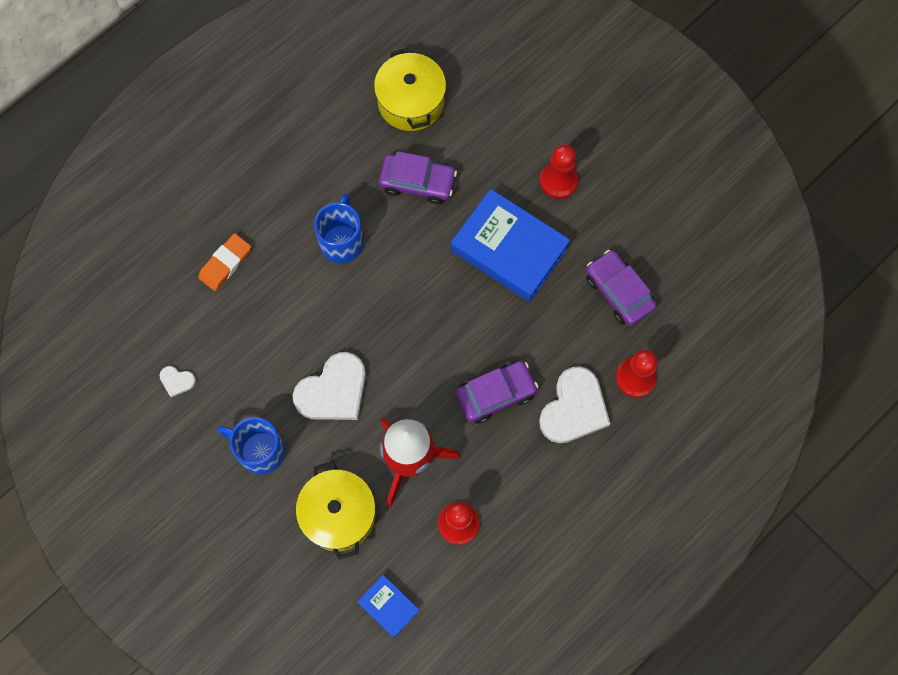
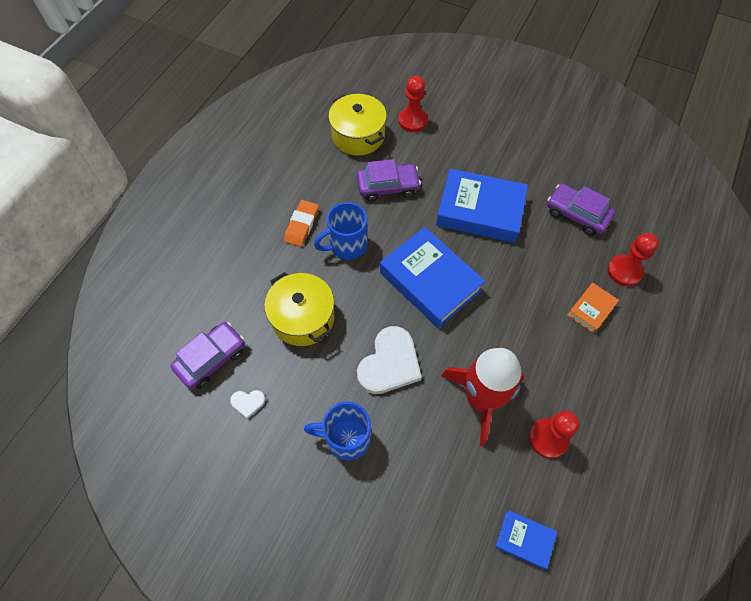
camera: 20 degrees left, 10 degrees down
(225, 264) = (256, 292): orange eraser -> orange eraser (302, 225)
(338, 514) = (441, 469): yellow pot -> yellow pot (303, 318)
(342, 241) = (347, 245): blue mug -> blue mug turned 105 degrees counterclockwise
(414, 315) = (430, 281): none -> blue book
(496, 394) = (524, 320): purple car -> purple car (211, 359)
(558, 181) = (492, 155): red pawn -> red pawn (412, 121)
(574, 408) = (591, 310): white heart -> orange book

